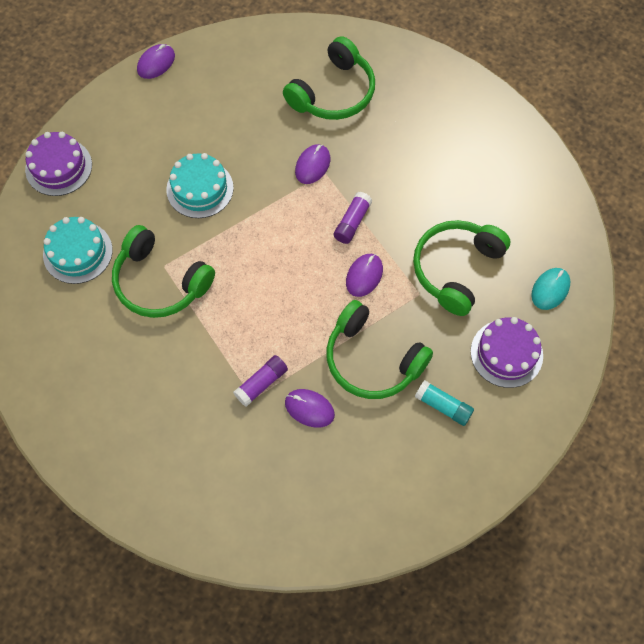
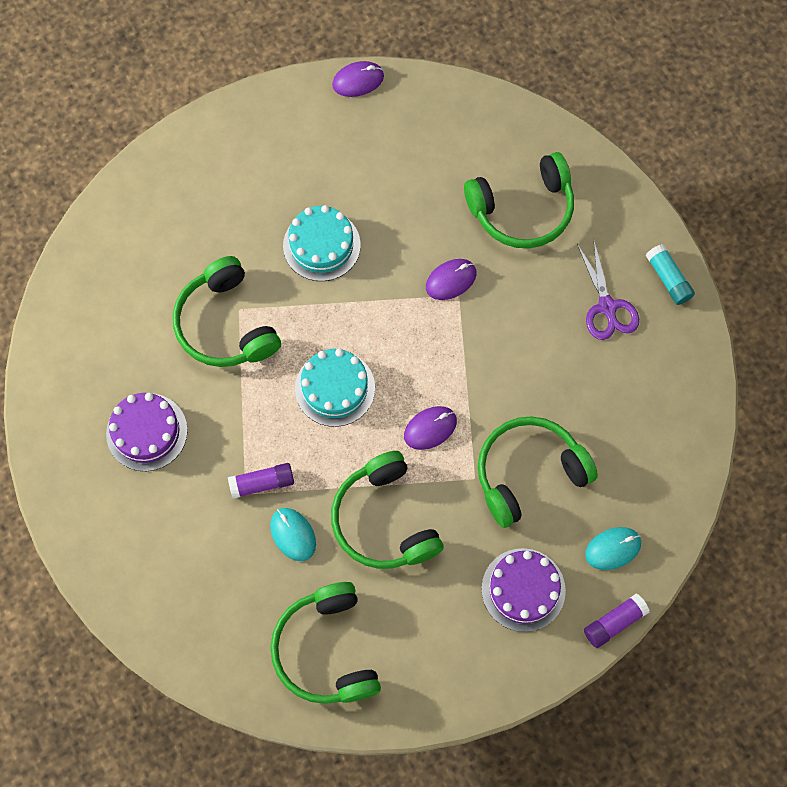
camera: 30 degrees right, 5 degrees up
(58, 167) = (196, 148): purple cake -> purple cake (147, 432)
(78, 252) = (165, 250): turquoise cake -> turquoise cake (335, 388)
(309, 409) = (293, 534): purple mouse -> turquoise mouse
(352, 222) = (453, 364): purple glue stick -> purple glue stick (614, 622)
(389, 481) = (326, 650): none -> green headphones
(436, 128) = (607, 307): none -> purple scissors
(443, 406) = (425, 606): turquoise glue stick -> turquoise glue stick (668, 278)

